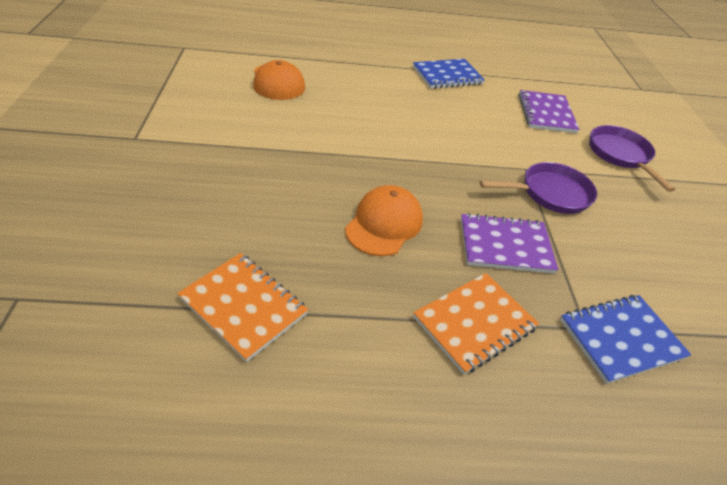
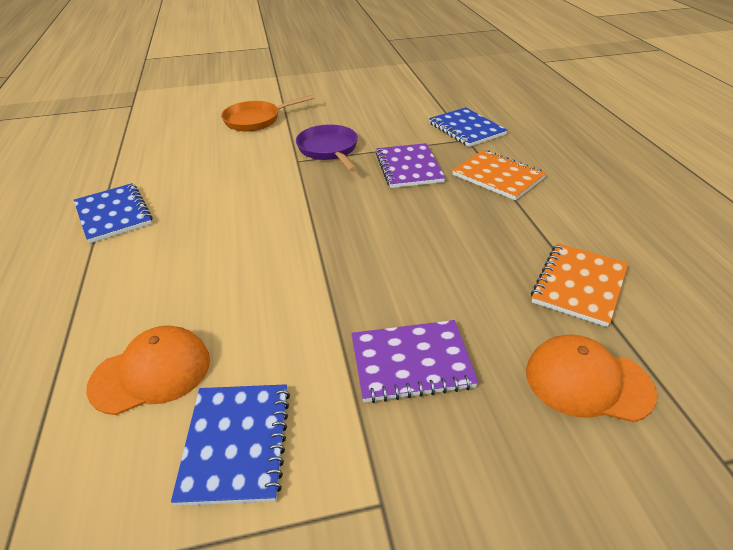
camera: 95 degrees left, 5 degrees down
(209, 102) = (236, 444): none -> blue notebook
(384, 224) = (422, 226): orange cap -> orange cap (587, 382)
(546, 113) = (193, 151): purple notebook -> purple notebook (411, 363)
(620, 155) = (256, 120): purple pan -> orange pan

